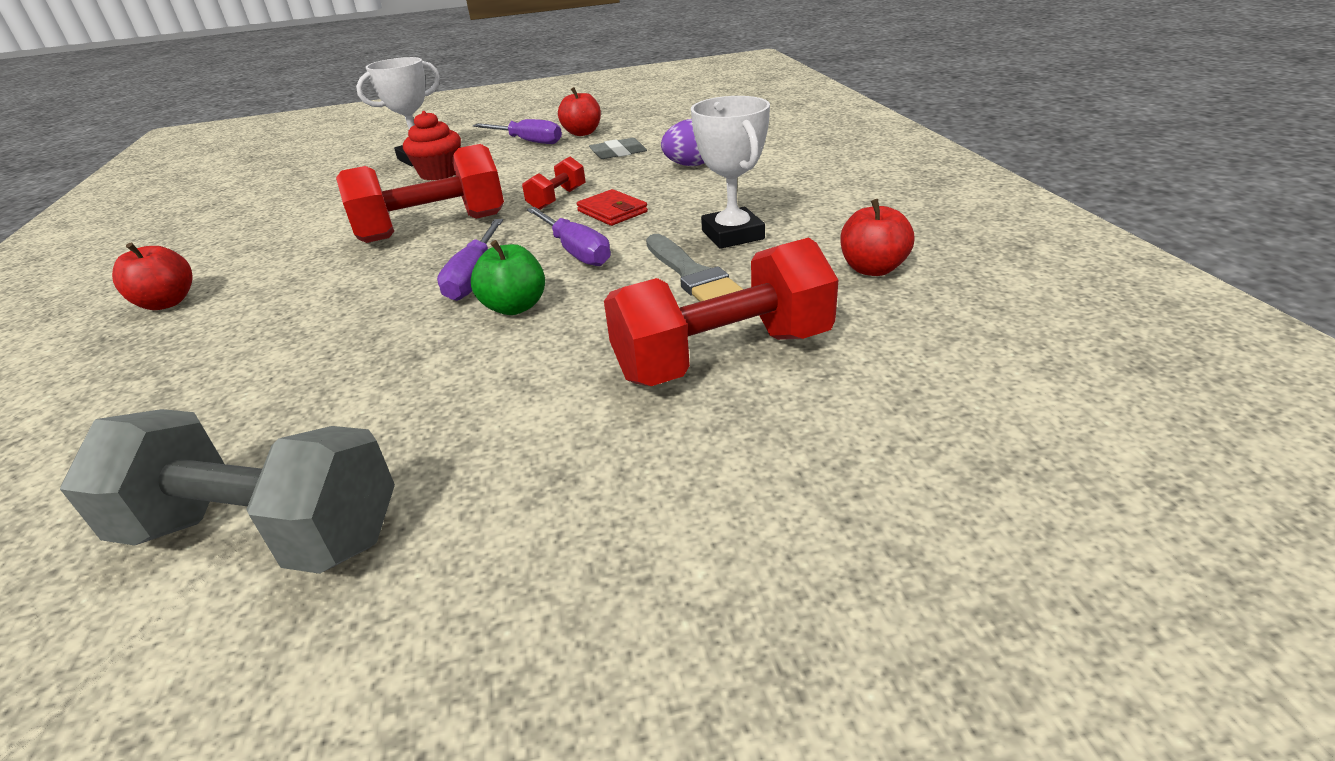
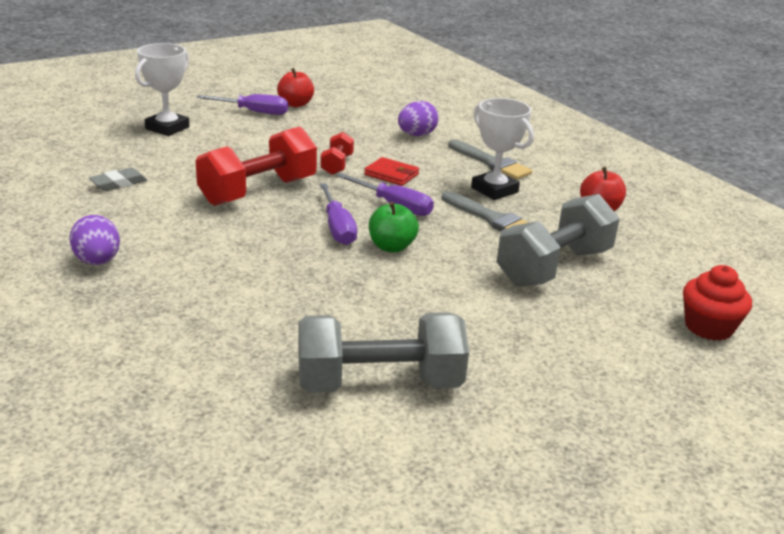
camera: 25 degrees left, 5 degrees down
(167, 303) = (97, 261): red apple -> purple egg
(440, 173) = (205, 143): red cupcake -> red cupcake (708, 327)
(618, 153) = (347, 124): grey eraser -> grey eraser (119, 183)
(723, 356) = (554, 267): red dumbbell -> grey dumbbell
(760, 199) = (491, 163): none -> grey brush

